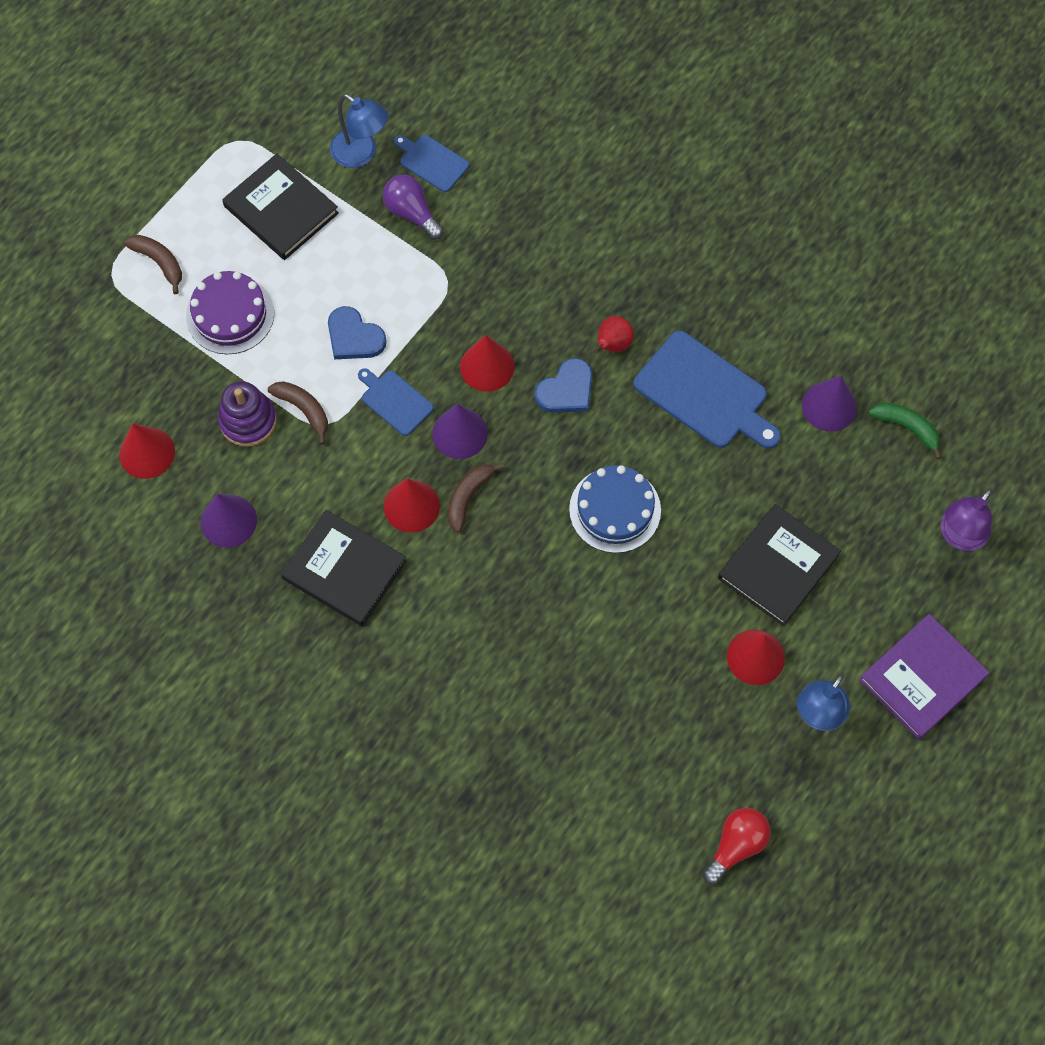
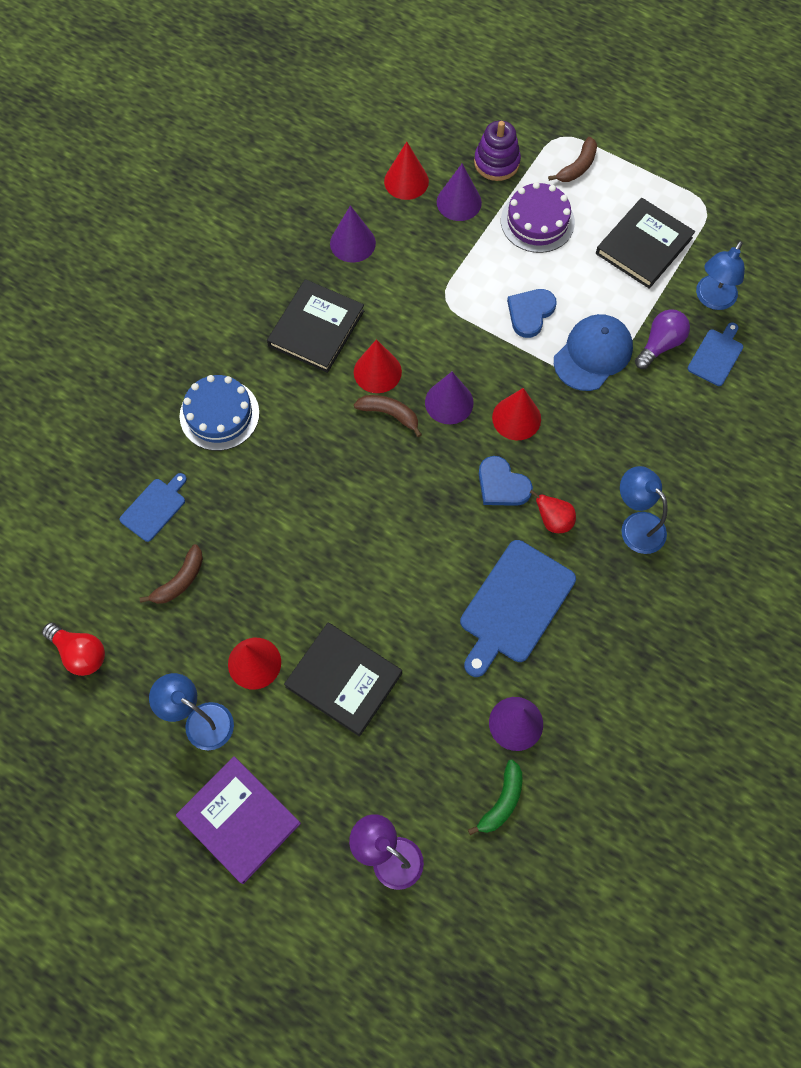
camera: 85 degrees right, 0 degrees up
(188, 396) = (459, 202): none -> purple cone
(248, 421) = (442, 245): purple stacking toy -> purple stacking toy (496, 162)
(304, 410) = (457, 284): brown banana -> brown banana (180, 581)
(395, 401) = (473, 350): blue cutting board -> blue cutting board (154, 508)
(415, 280) = (593, 354): none -> blue cap
(615, 510) = (388, 533): blue cake -> blue cake (219, 414)
(623, 268) = (636, 525): none -> blue lamp

